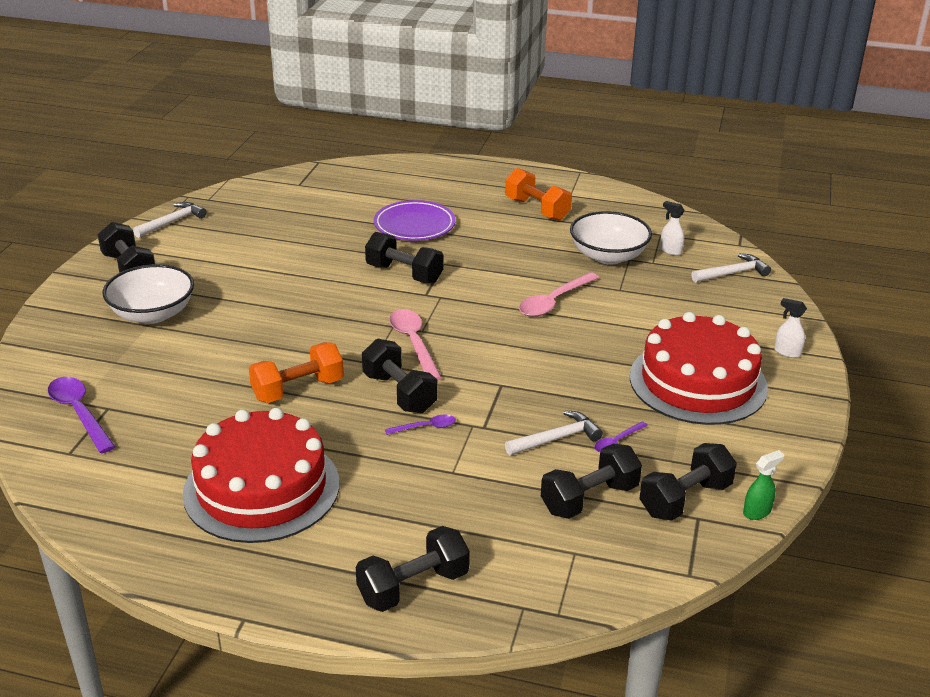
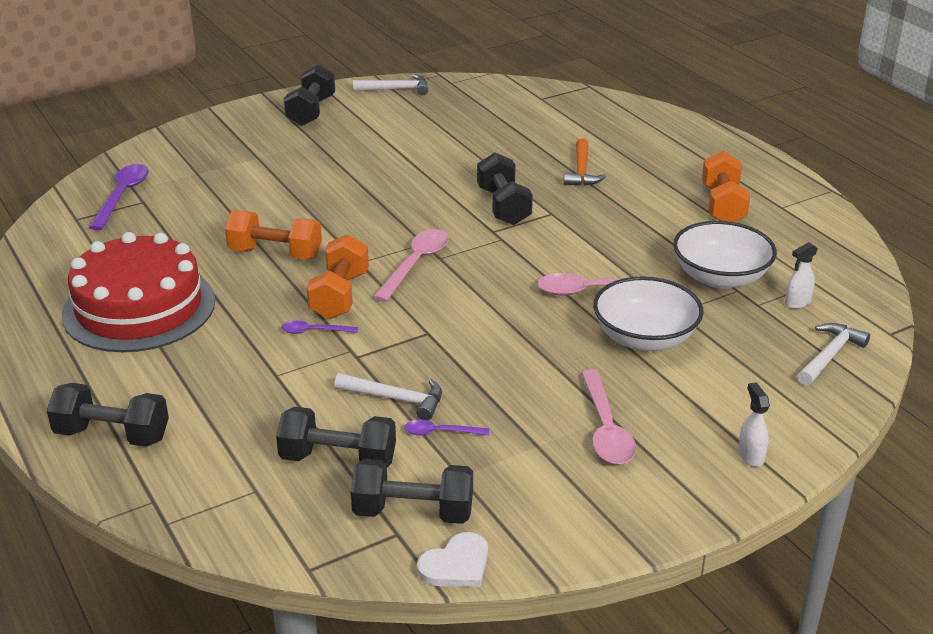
camera: 45 degrees right, 0 degrees up
(153, 314) = (273, 151): white bowl -> white bowl (645, 338)
(399, 393) = (339, 295): black dumbbell -> orange dumbbell
(414, 225) = (581, 171): purple plate -> orange hammer
(425, 427) = (314, 331): purple spoon -> purple spoon turned 150 degrees clockwise
(670, 251) = (797, 303): white spray bottle -> white spray bottle turned 120 degrees counterclockwise
(698, 382) = (605, 429): red cake -> pink spoon
(733, 273) = (830, 355): white hammer -> white hammer turned 75 degrees counterclockwise
(757, 512) = (456, 565): green spray bottle -> white heart

